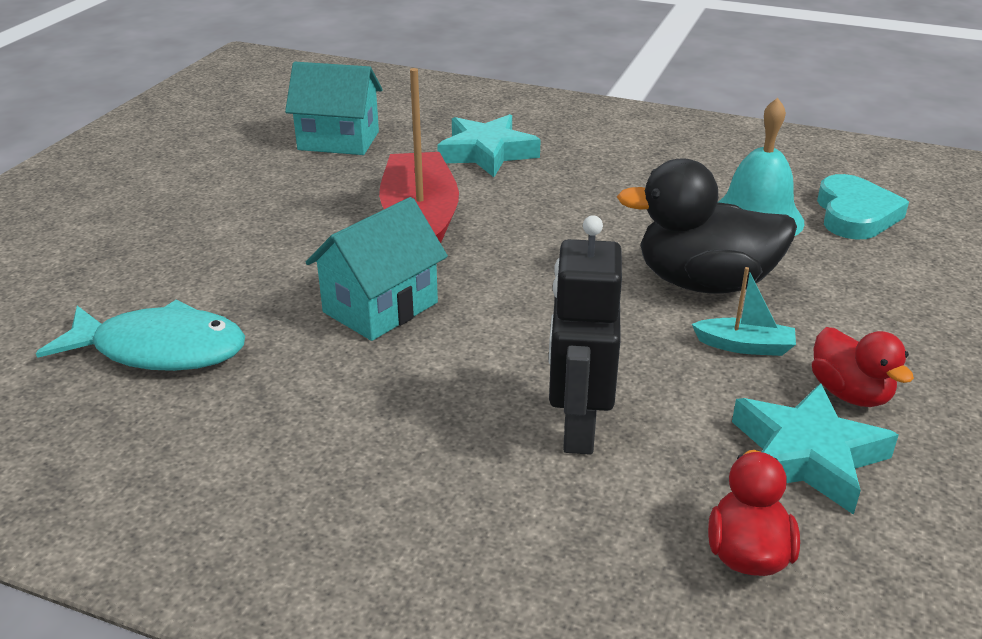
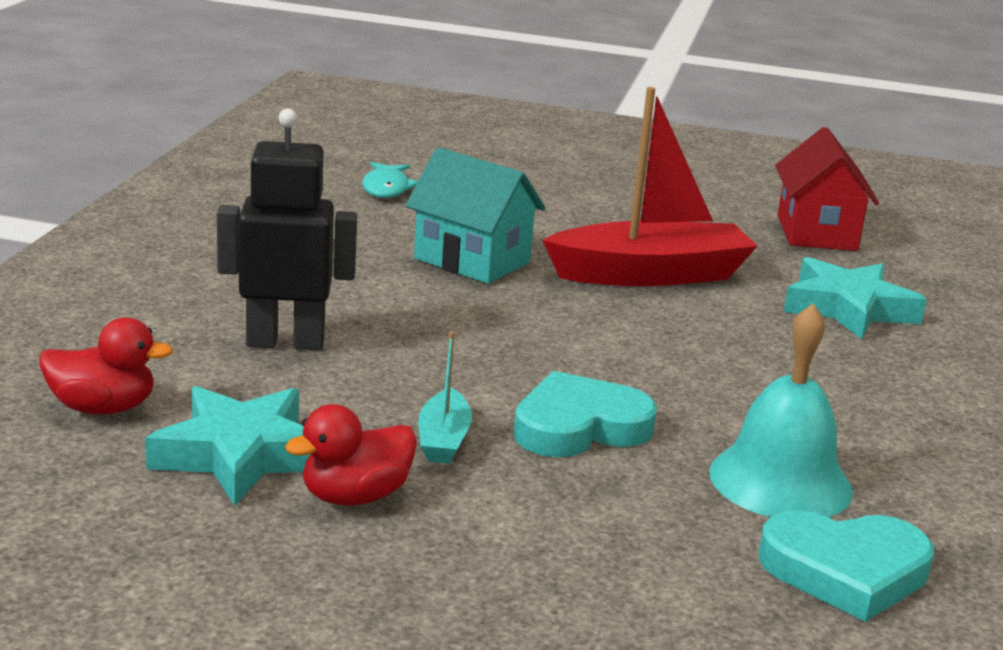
camera: 80 degrees right, 10 degrees down
(160, 349) = (386, 188): turquoise fish -> turquoise fish, size x0.58
(338, 141) = (816, 233): turquoise house -> red house
(704, 283) = (579, 426): black duck -> turquoise heart

